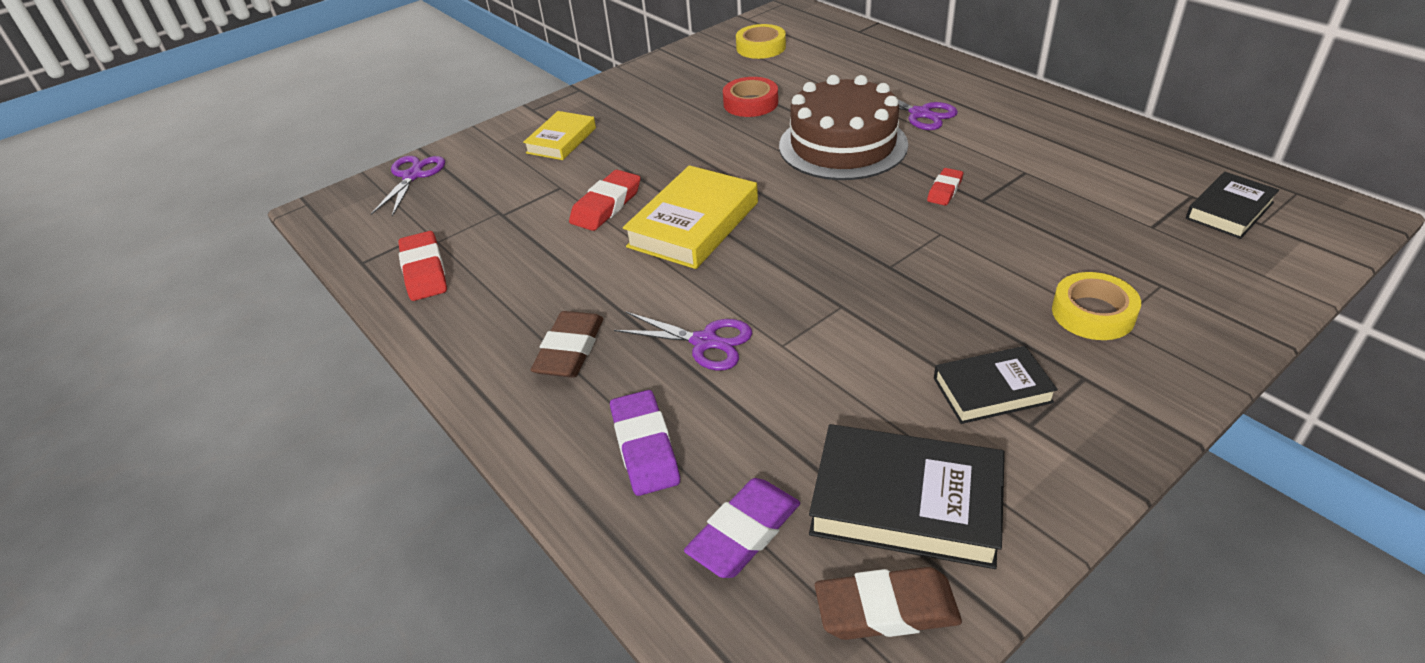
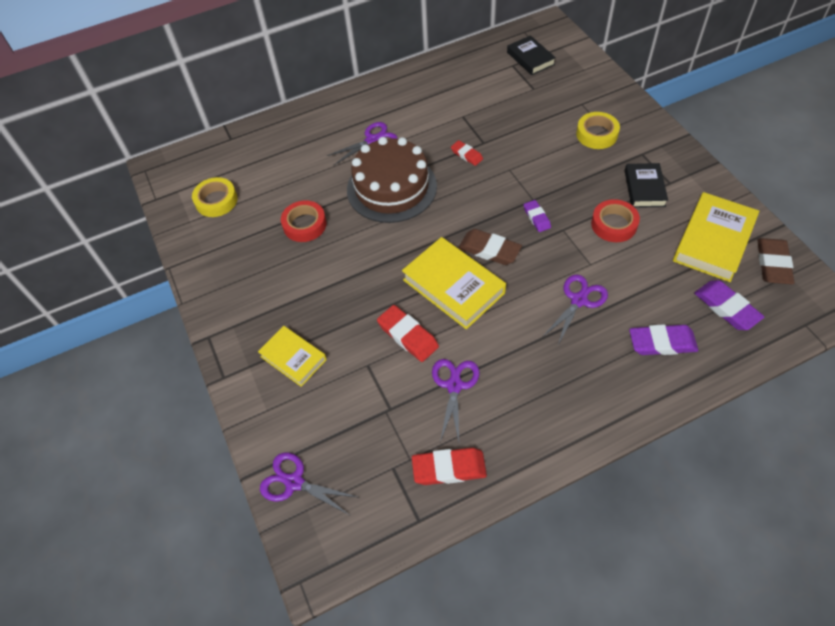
camera: 75 degrees left, 15 degrees up
(539, 254) = (454, 385): none -> purple scissors
(570, 350) = (569, 374): brown eraser -> brown eraser (489, 250)
(853, 275) = (536, 218): none -> purple eraser
(881, 361) = (614, 224): none -> red tape
(906, 503) = (713, 241): black book -> yellow book

